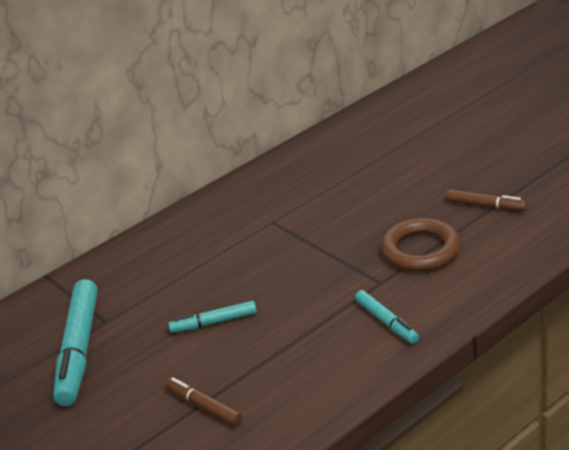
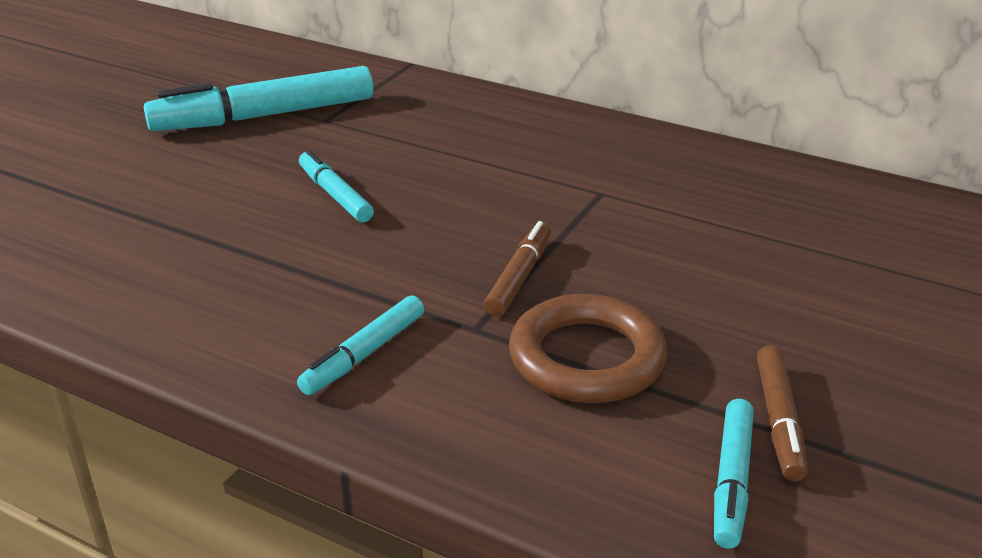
camera: 65 degrees right, 0 degrees up
(204, 407) = (150, 225): brown marker -> brown marker (519, 277)
(518, 226) = (731, 480): none -> turquoise marker

